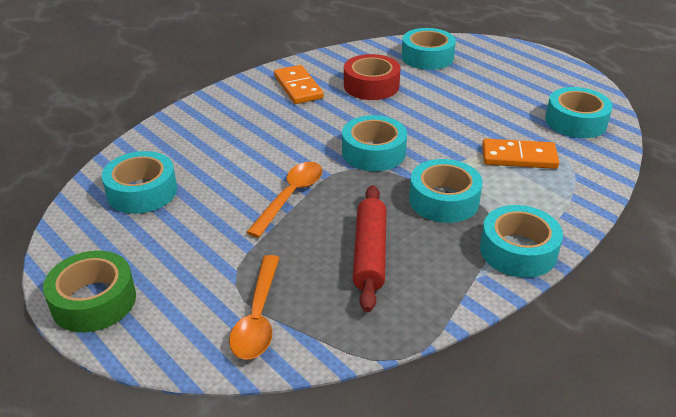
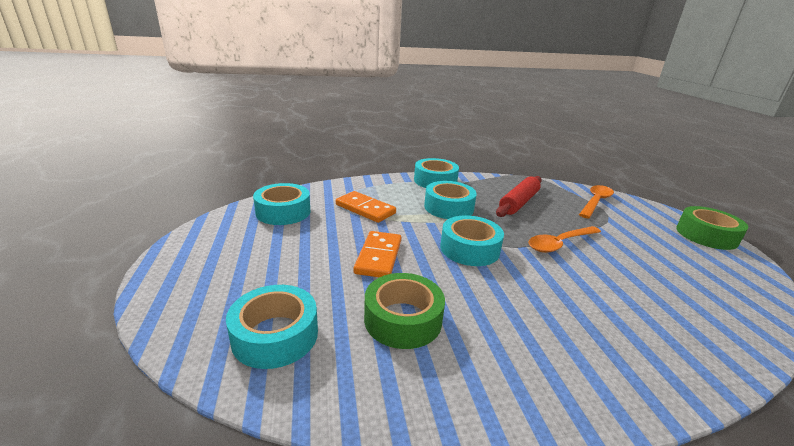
camera: 150 degrees left, 10 degrees down
(142, 192) = (706, 292): turquoise tape -> none
(298, 87) = (502, 362): orange domino -> orange domino (378, 256)
(371, 86) = (403, 319): red tape -> green tape

